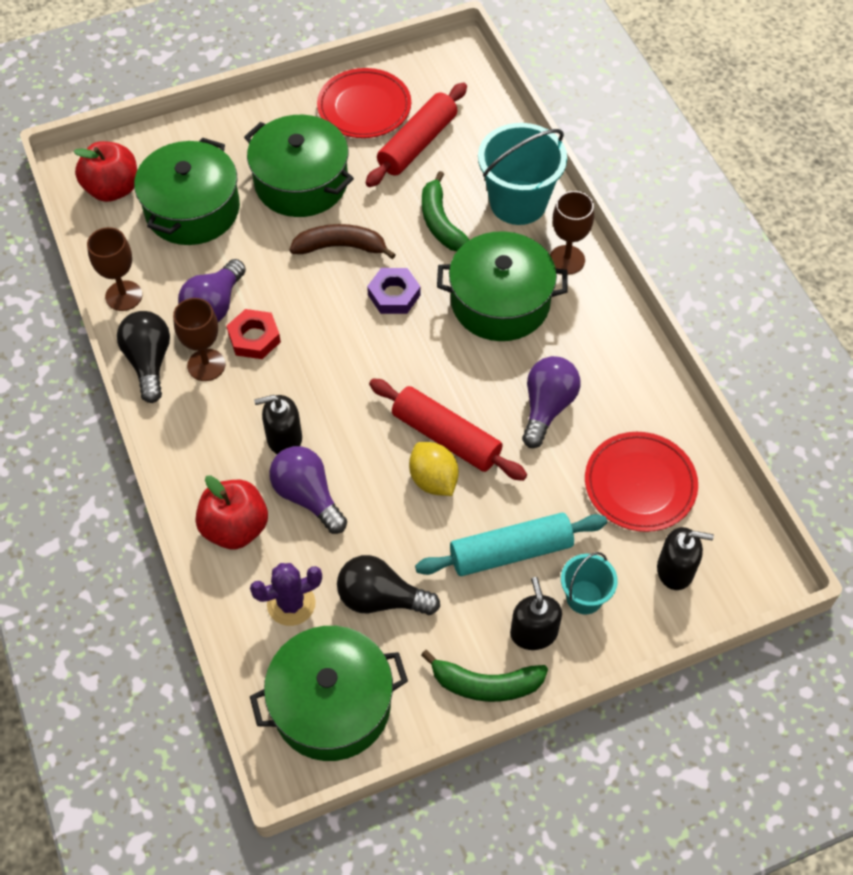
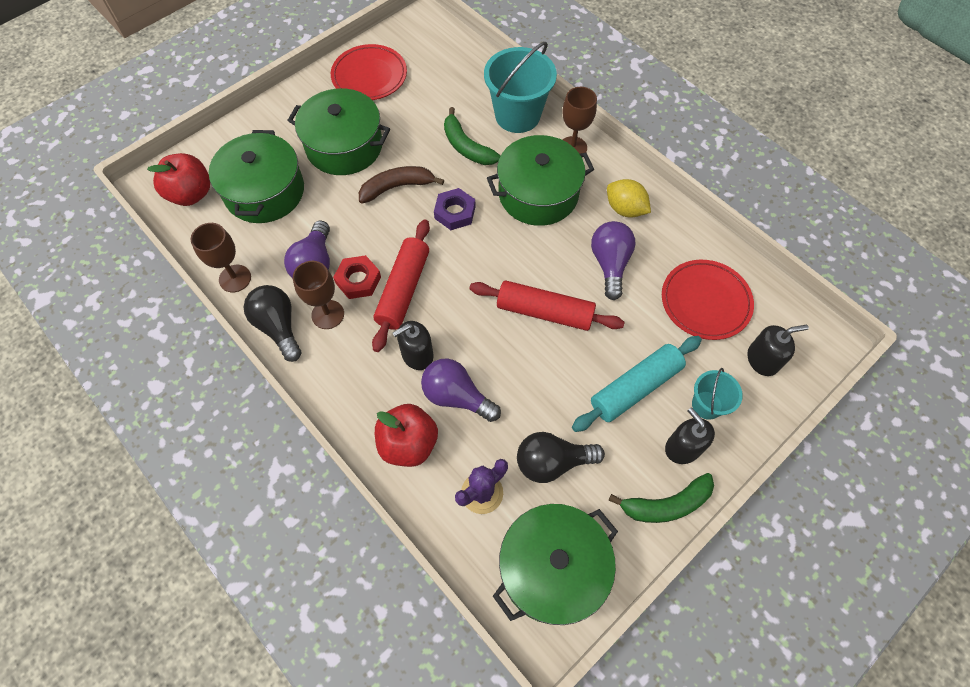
camera: 20 degrees left, 5 degrees up
(417, 143) = (422, 92): red rolling pin -> red rolling pin (403, 289)
(433, 480) = (550, 349): yellow lemon -> yellow lemon (625, 209)

